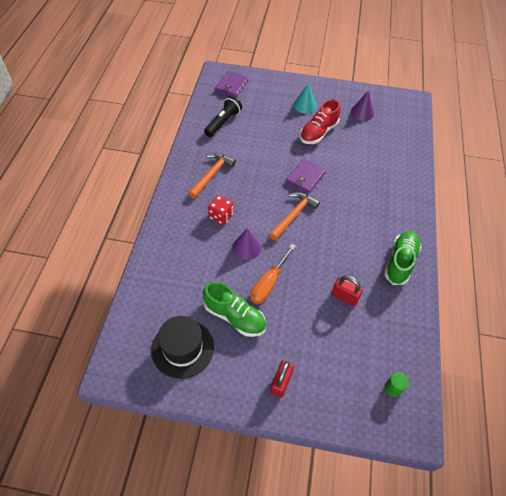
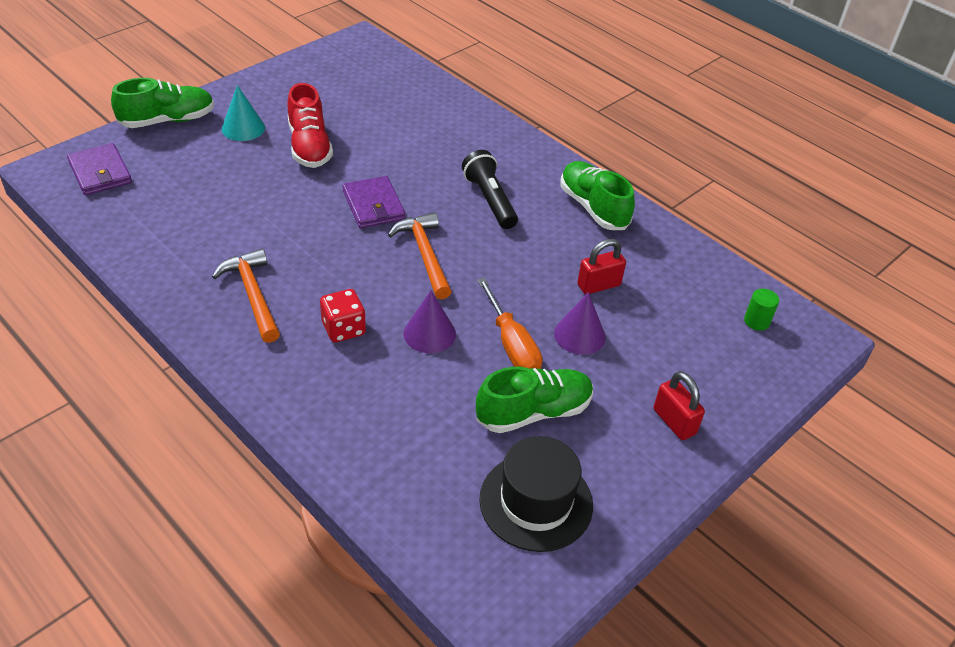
camera: 55 degrees left, 10 degrees down
(223, 122) = (163, 224): black flashlight -> black flashlight (489, 200)
(282, 82) = (168, 120): none -> green shoe
(362, 112) = (325, 90): purple cone -> purple cone (579, 335)

